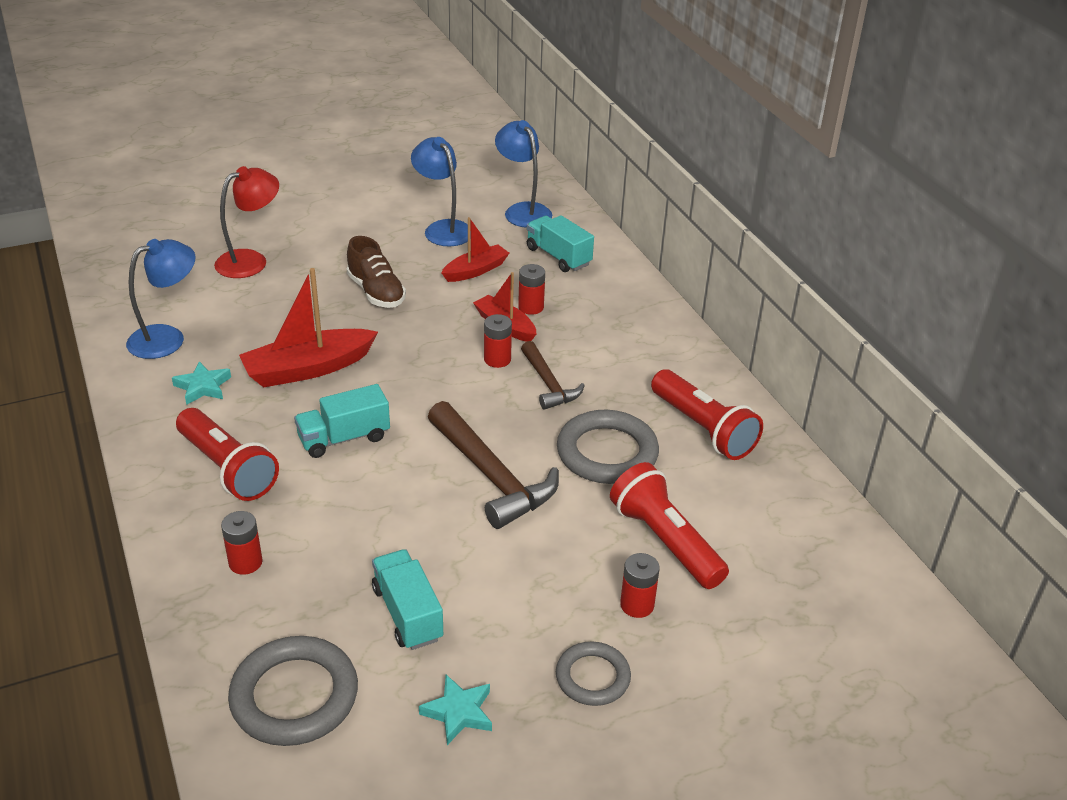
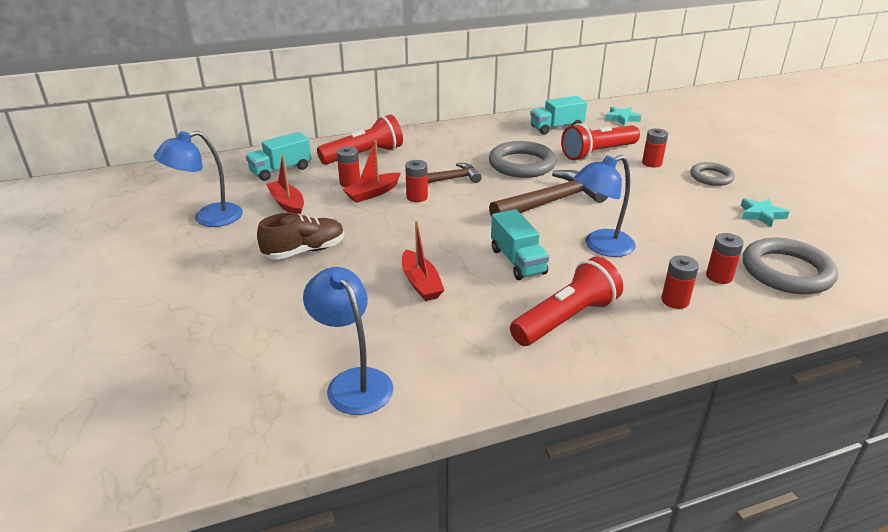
camera: 85 degrees left, 5 degrees down
(203, 387) = (445, 346): turquoise star -> turquoise star (621, 118)
(251, 260) = (211, 332): red lamp -> none
(291, 616) = (719, 276): none -> red battery
(308, 369) = (421, 283): red boat -> red boat, size x0.62
(407, 613) = (693, 231): turquoise truck -> turquoise truck (556, 128)
(523, 210) = (199, 182): blue lamp -> blue lamp (600, 246)
(703, 429) = (495, 136): red flashlight -> red flashlight (364, 155)

